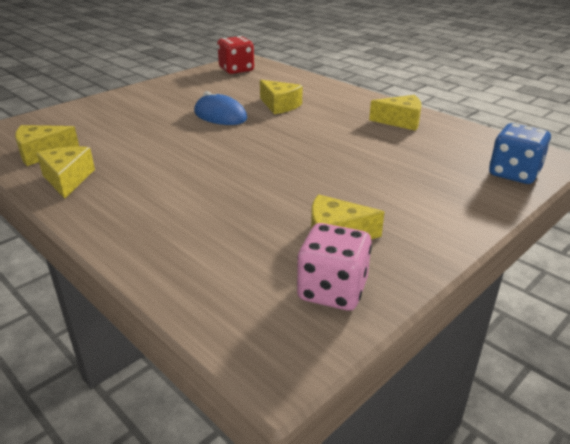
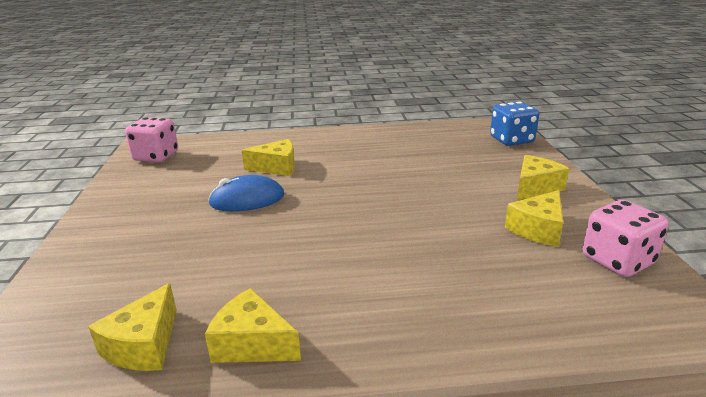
camera: 50 degrees left, 5 degrees down
(236, 70) = (156, 156): red dice -> pink dice
(400, 121) = (386, 139): yellow cheese -> yellow cheese (535, 187)

